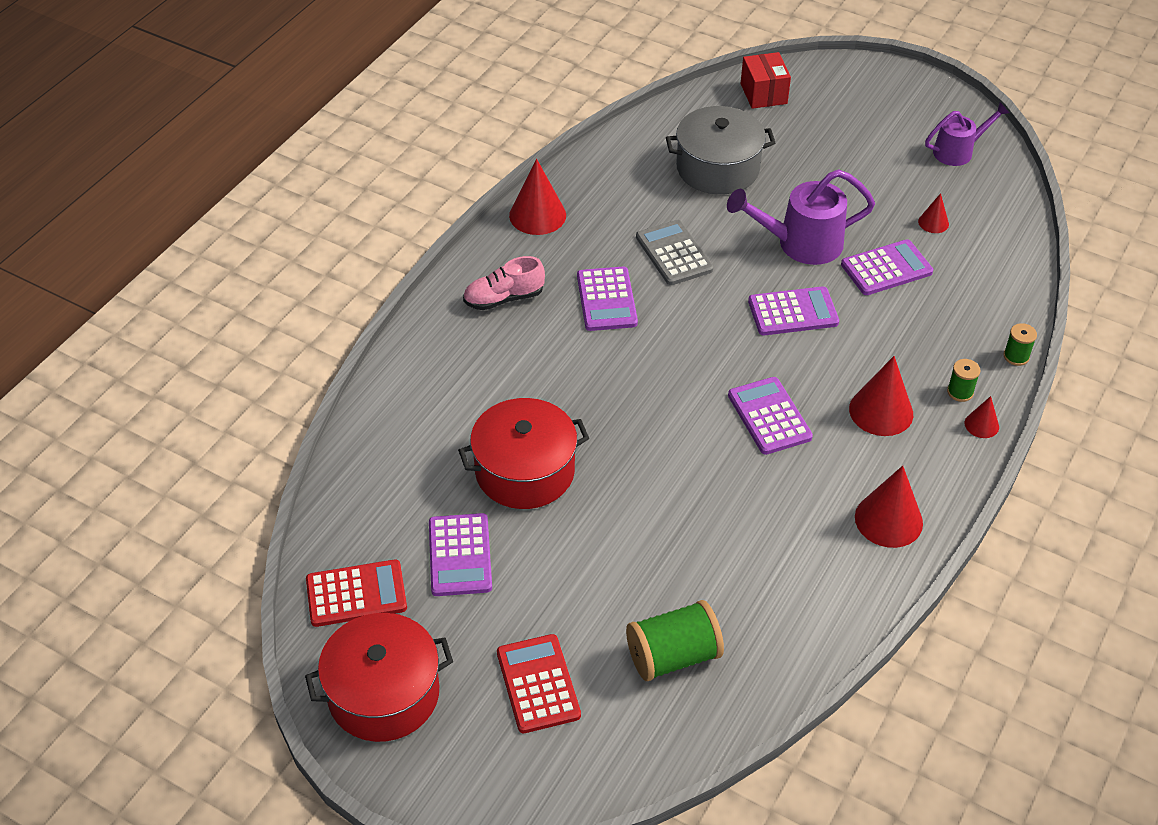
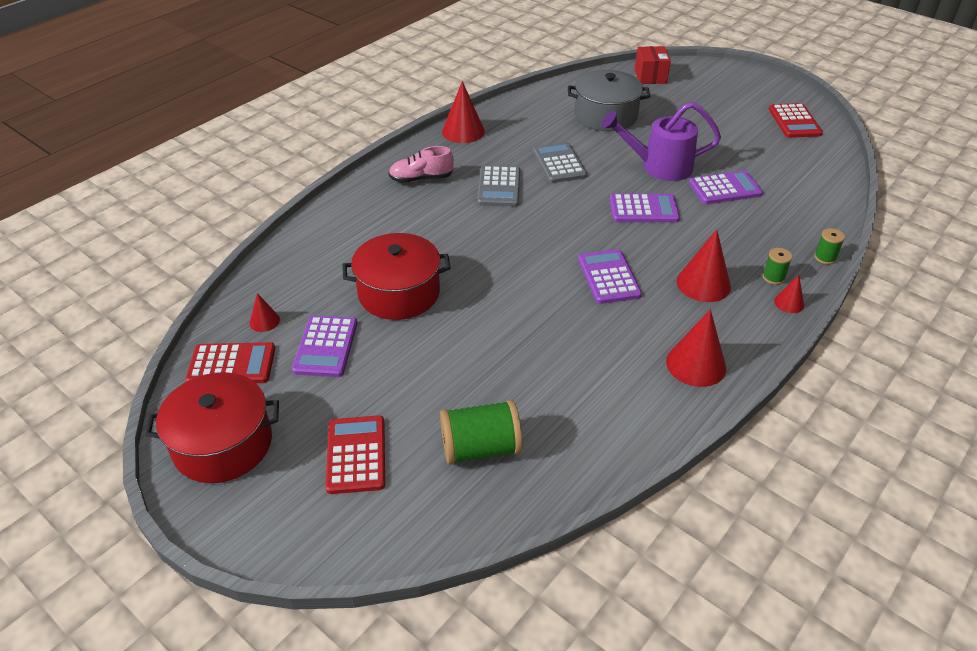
camera: 10 degrees right, 5 degrees down
(606, 300) = (499, 187): purple calculator -> grey calculator
(933, 222) = (767, 163): red cone -> red cone (264, 321)
(958, 151) = (794, 121): purple watering can -> red calculator

